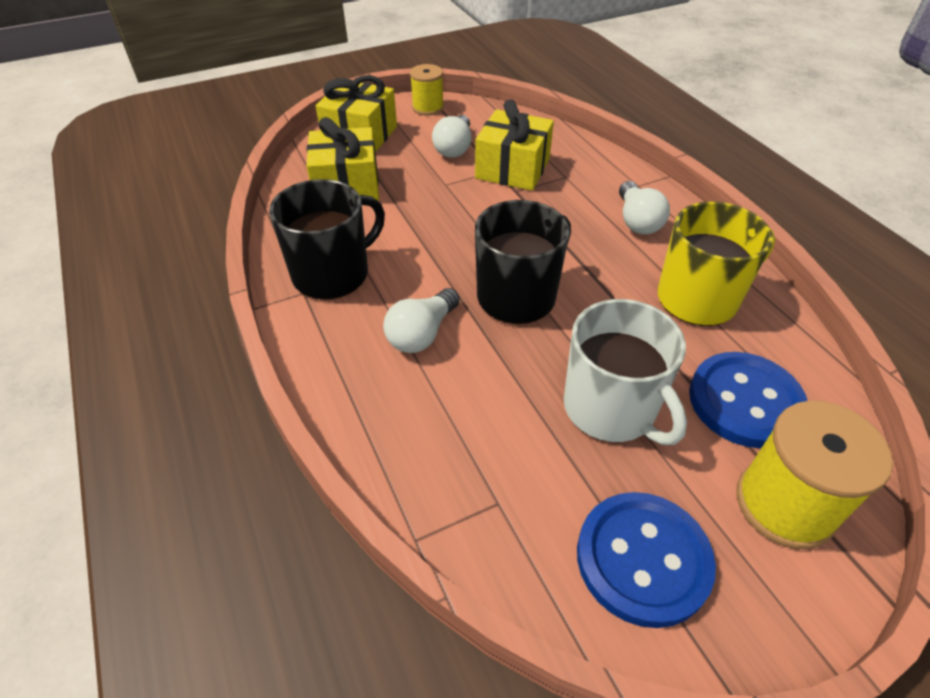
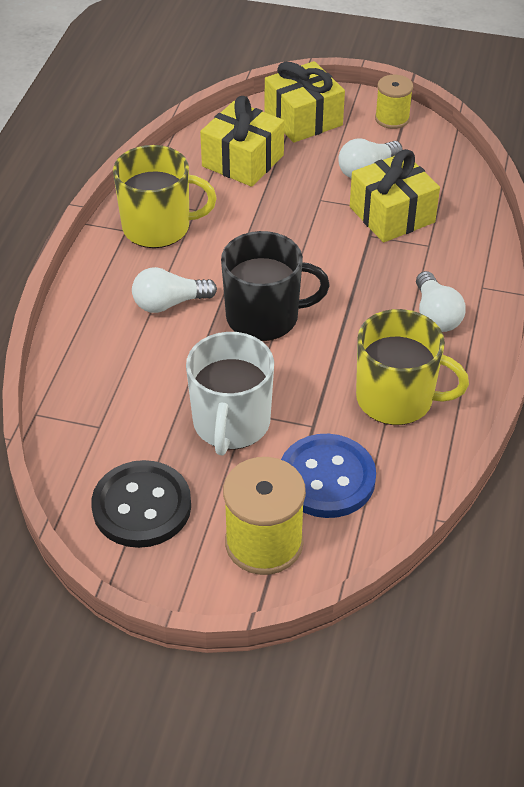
camera: 40 degrees right, 0 degrees up
(332, 274) = (158, 227): black mug -> yellow mug
(637, 221) = (435, 315): white light bulb -> white light bulb turned 45 degrees counterclockwise
(643, 559) = (142, 506): blue button -> black button

